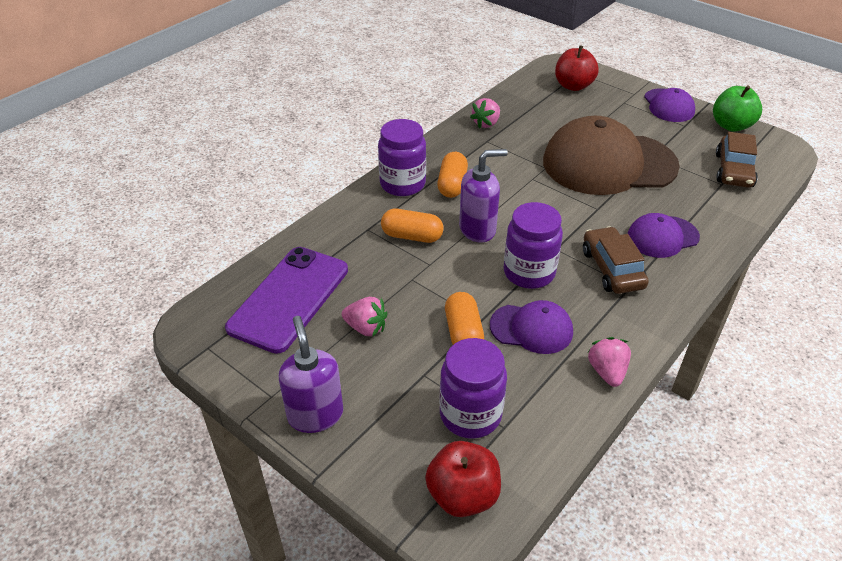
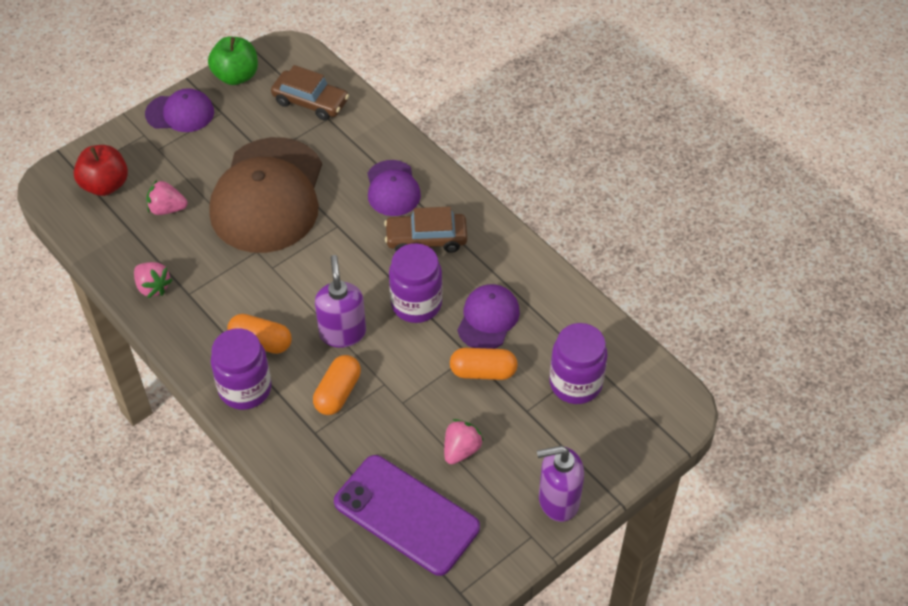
camera: 80 degrees left, 10 degrees up
(462, 495) = (650, 403): red apple -> none
(607, 372) = (546, 278): pink strawberry -> pink strawberry (167, 209)

